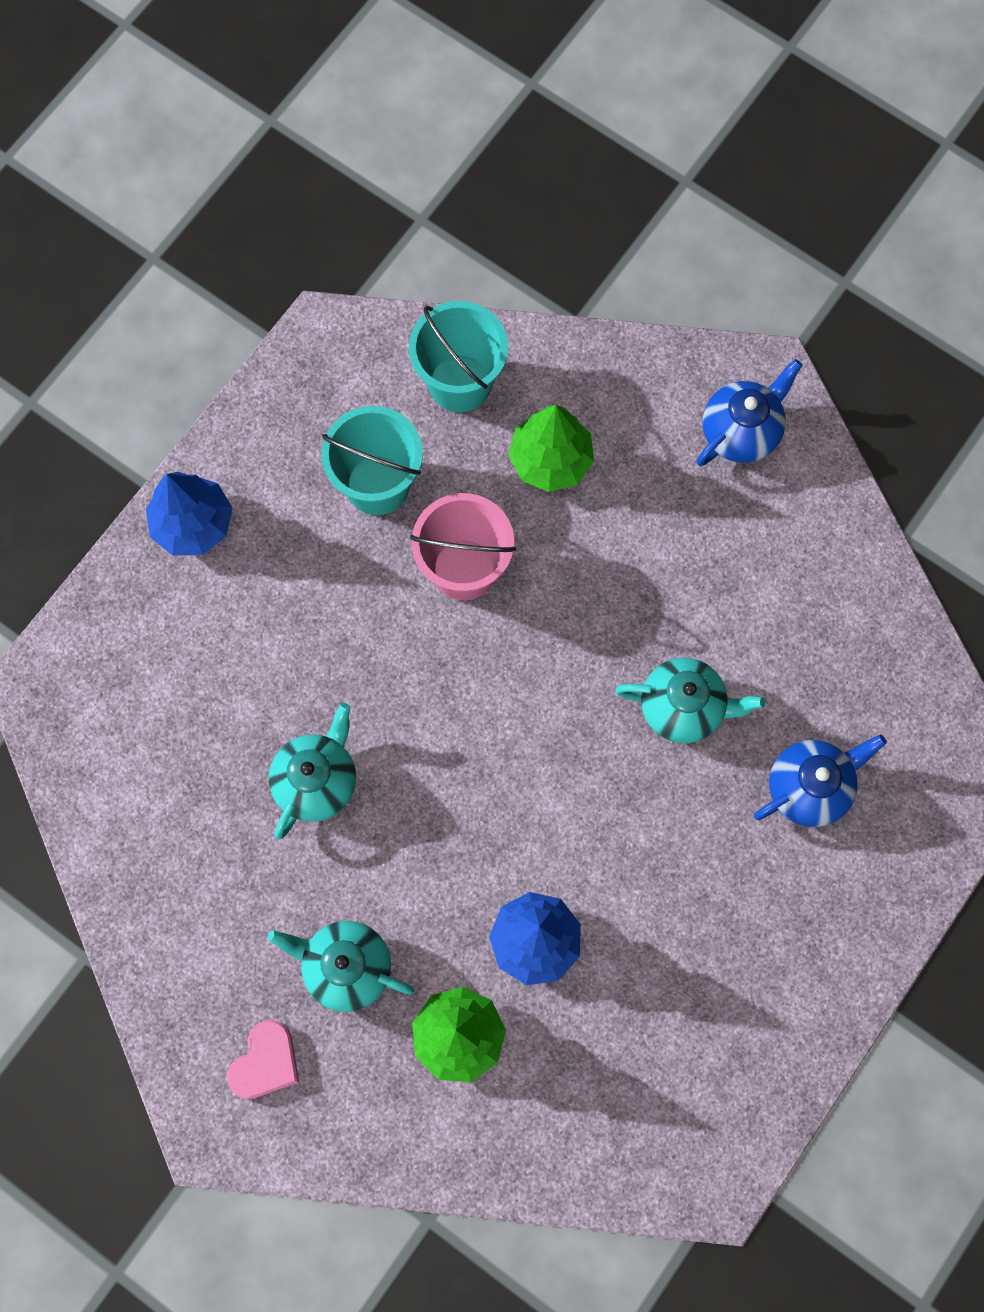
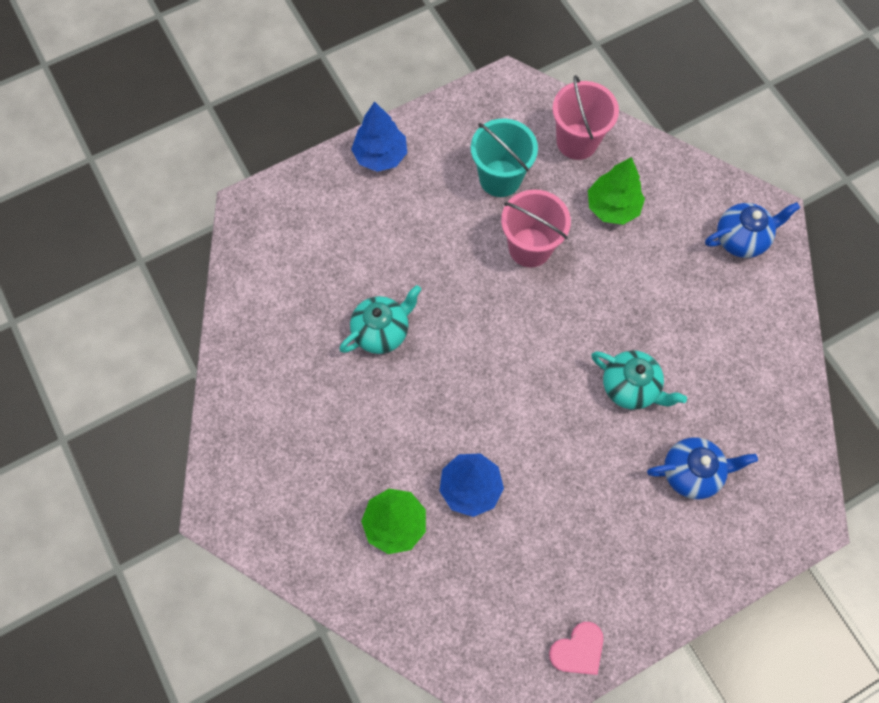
camera: 25 degrees right, 5 degrees down
(265, 1062) = (269, 484): pink heart -> pink heart (578, 650)
(346, 967) = (346, 449): turquoise teapot -> none
(460, 383) = (577, 141): turquoise bucket -> pink bucket

